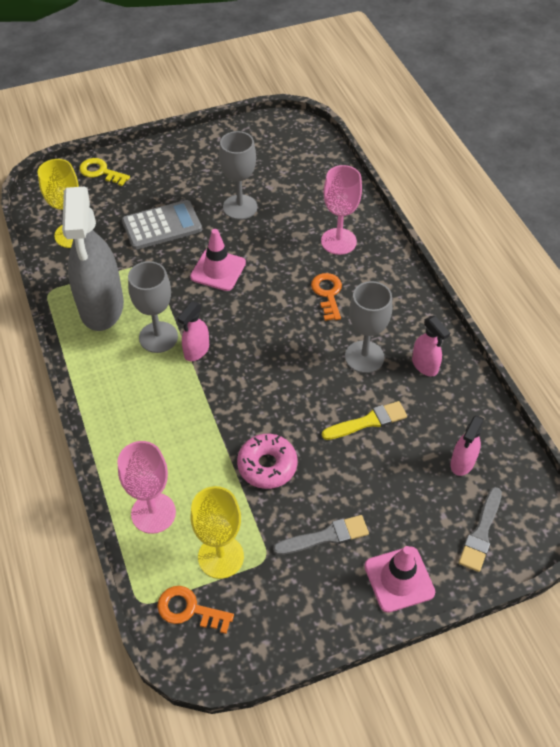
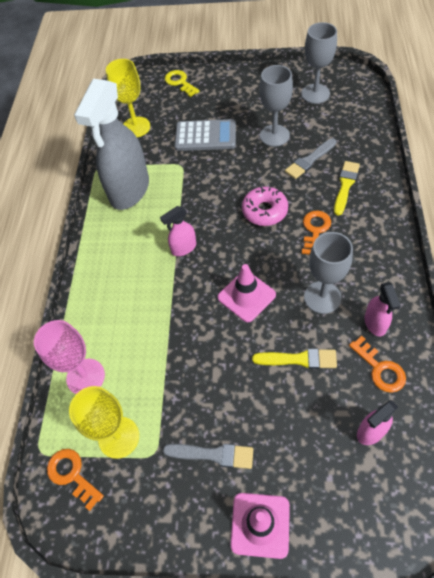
camera: 30 degrees right, 5 degrees up
(158, 337) = (160, 227): grey goblet -> grey goblet (315, 94)
(218, 270) = (232, 184): pink traffic cone -> pink traffic cone (246, 296)
(267, 465) = (194, 369): pink donut -> pink donut (264, 211)
(338, 241) = (345, 186): pink goblet -> yellow brush
(447, 405) = (380, 369): none -> orange key
(481, 532) = (359, 511): grey brush -> grey brush (309, 160)

